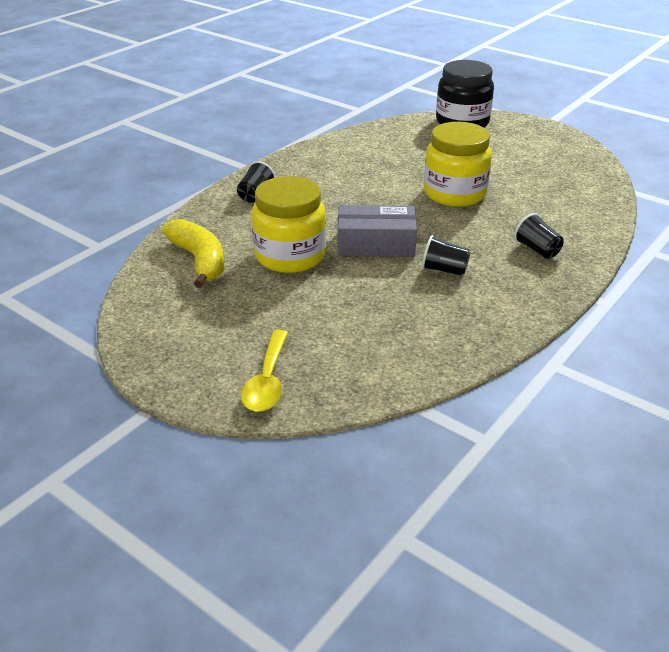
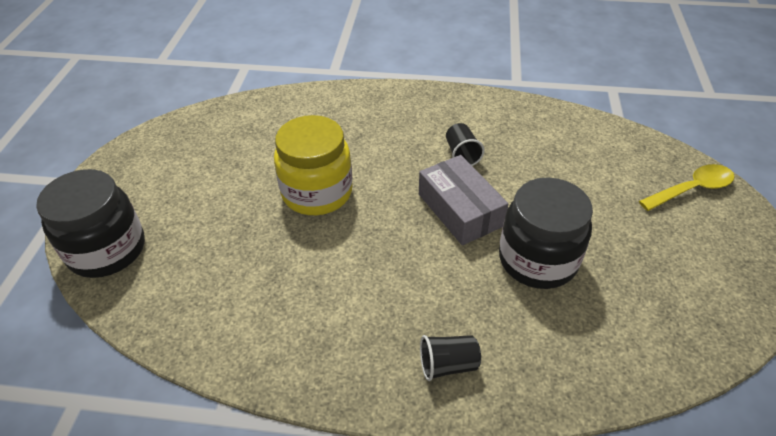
camera: 120 degrees left, 10 degrees up
(199, 260) = (618, 329): yellow banana -> none
(290, 256) = (537, 260): yellow jar -> black jar
(537, 250) = (385, 117): black cup -> none

